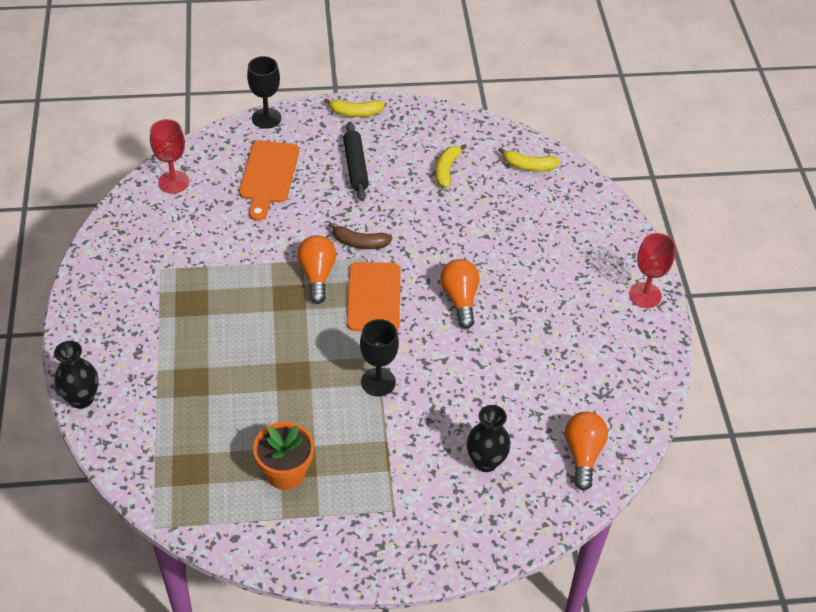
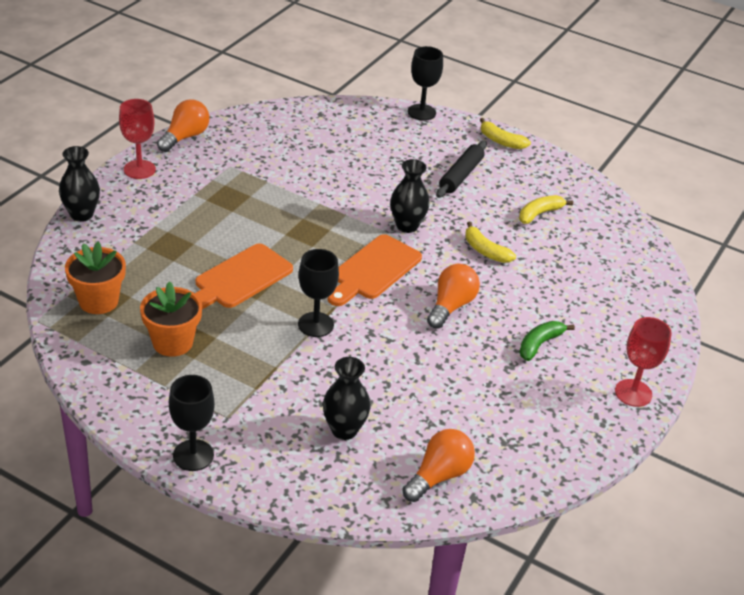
camera: 35 degrees right, 10 degrees down
(173, 182) = (302, 119): red goblet -> red goblet (139, 169)
(186, 474) = (98, 301): none -> orange flower pot
(268, 176) = (381, 148): orange cutting board -> orange cutting board (240, 279)
(317, 275) = (347, 229): orange light bulb -> orange light bulb (185, 137)
(360, 243) = (407, 226): brown banana -> black vase
(400, 561) = (193, 455): none -> black goblet
(528, 166) = (620, 246): yellow banana -> yellow banana (485, 251)
(550, 293) = (539, 344): none -> green banana

